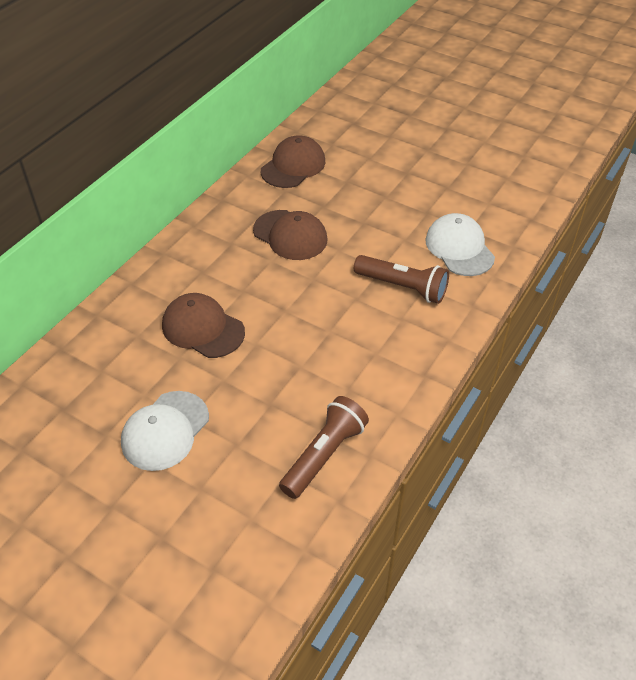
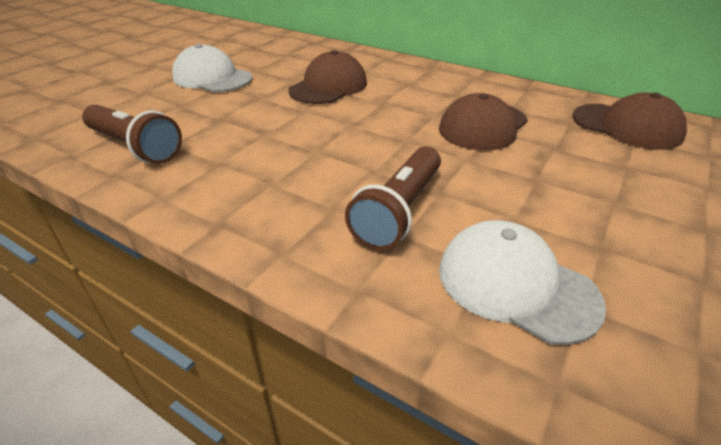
camera: 90 degrees right, 10 degrees down
(459, 248) = (516, 285): white cap -> white cap turned 120 degrees counterclockwise

